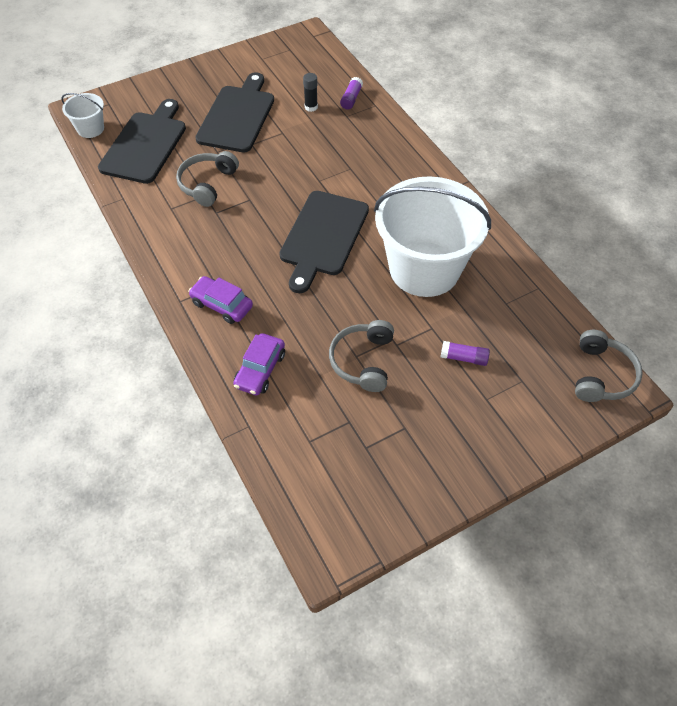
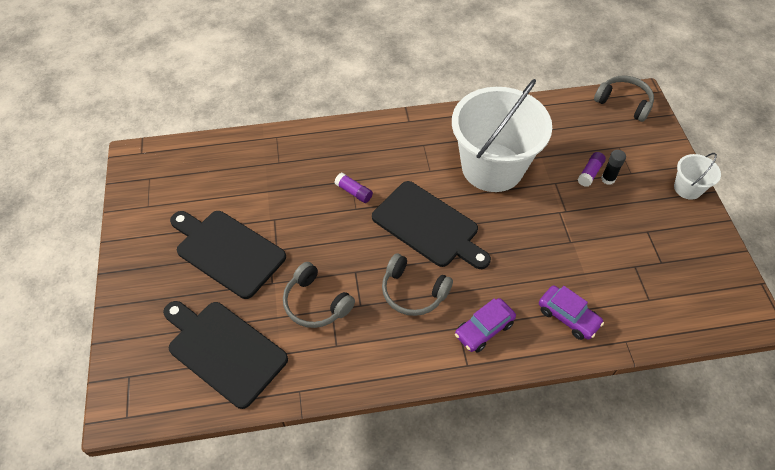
camera: 70 degrees left, 0 degrees up
(90, 129) = (163, 405): white bucket -> white bucket (687, 188)
(311, 107) = (250, 186): black glue stick -> black glue stick (608, 179)
(351, 99) = (256, 151): purple glue stick -> purple glue stick (354, 192)
(362, 361) = (577, 239): grey headphones -> grey headphones (413, 292)

